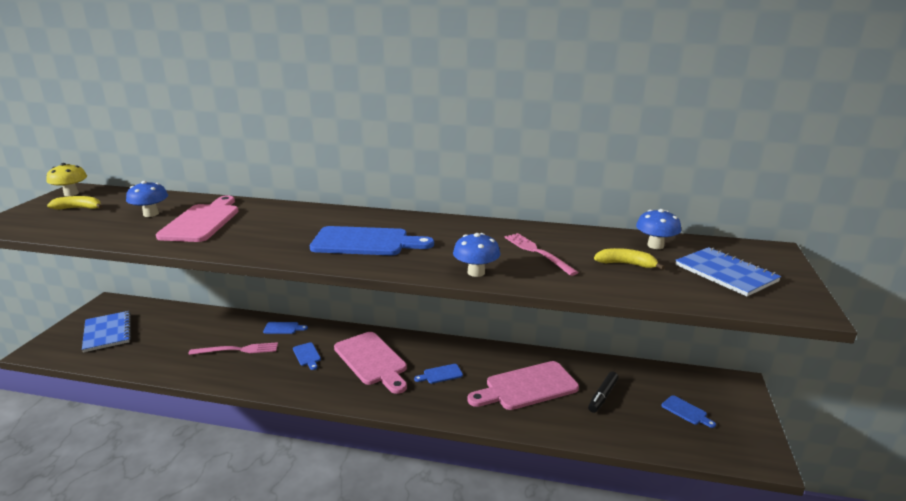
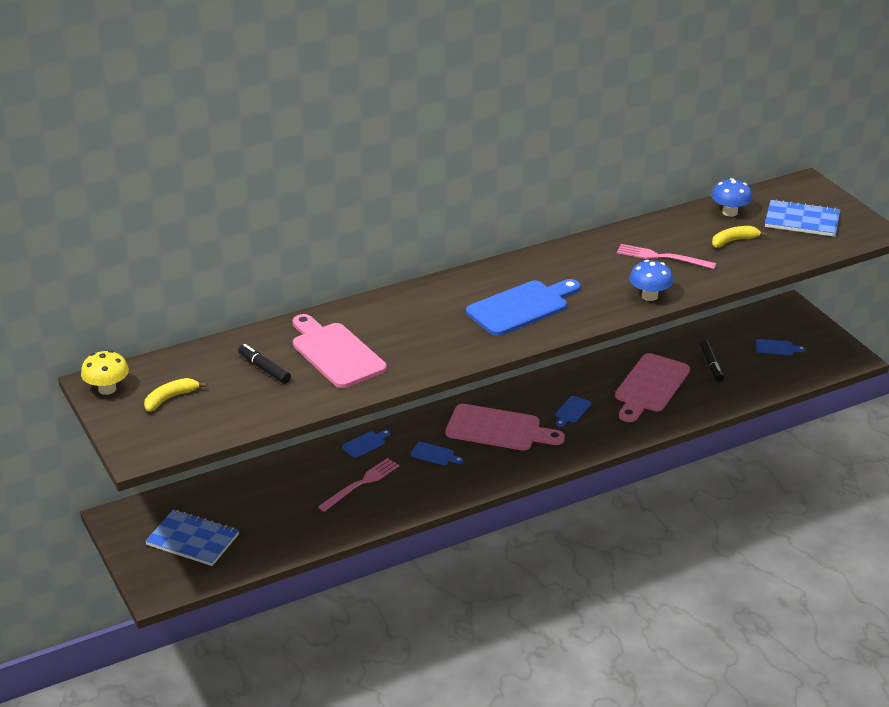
camera: 40 degrees left, 10 degrees up
(151, 214) = (264, 369): blue mushroom -> black marker

